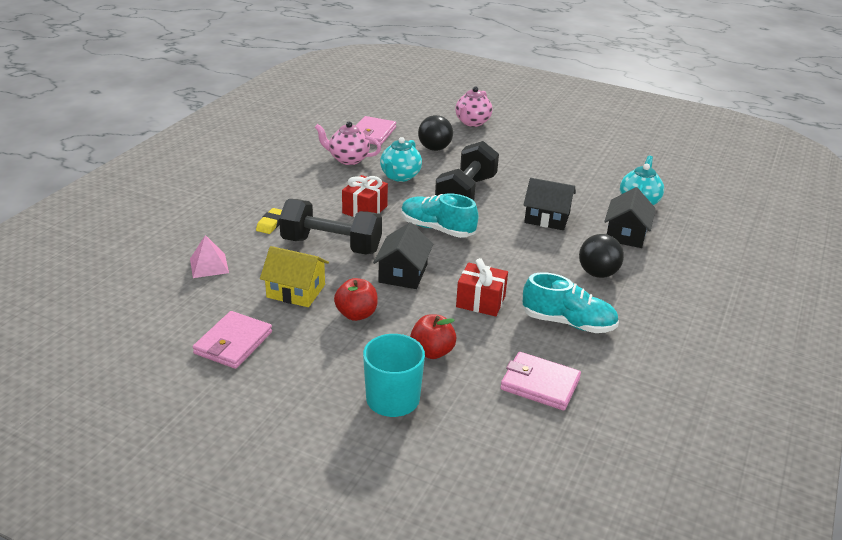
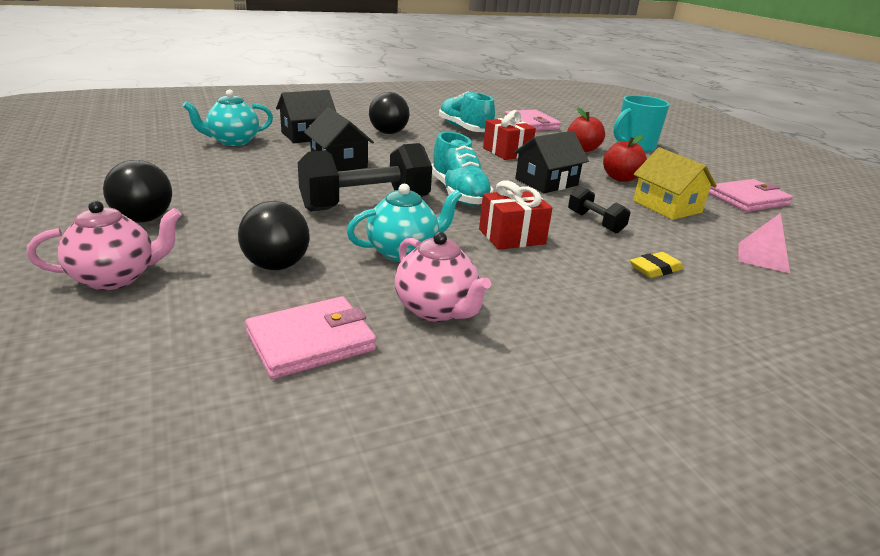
camera: 140 degrees left, 5 degrees down
(331, 245) = (595, 222): black dumbbell -> black dumbbell, size x0.49
(526, 141) = (144, 219): none -> black ball

